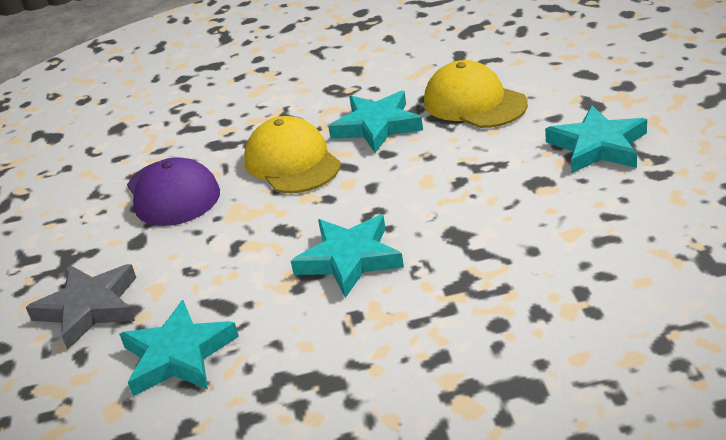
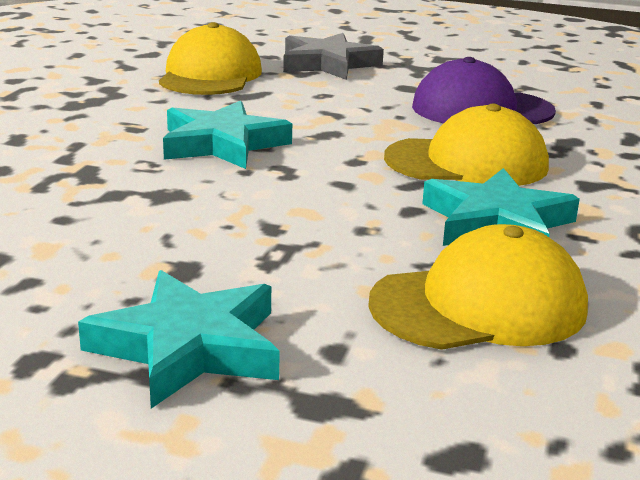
camera: 110 degrees right, 10 degrees down
(178, 355) = (210, 75): turquoise star -> yellow cap

